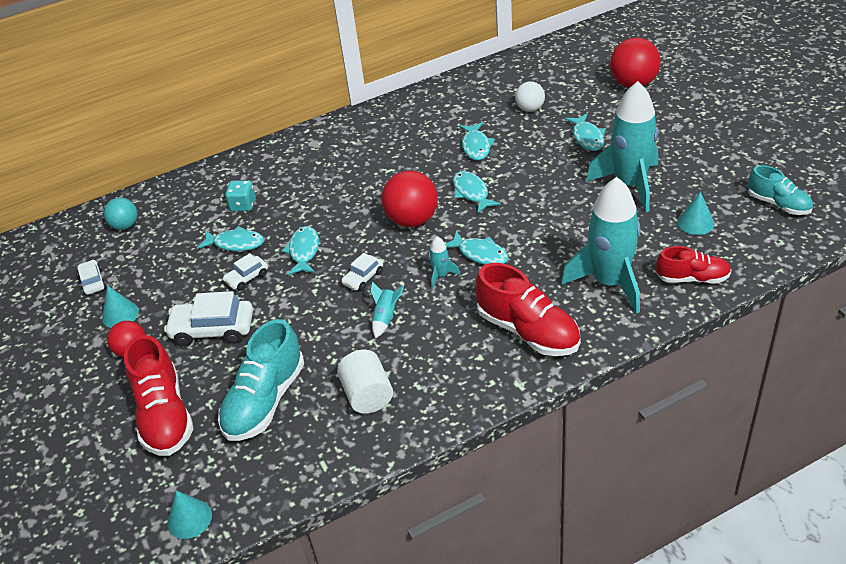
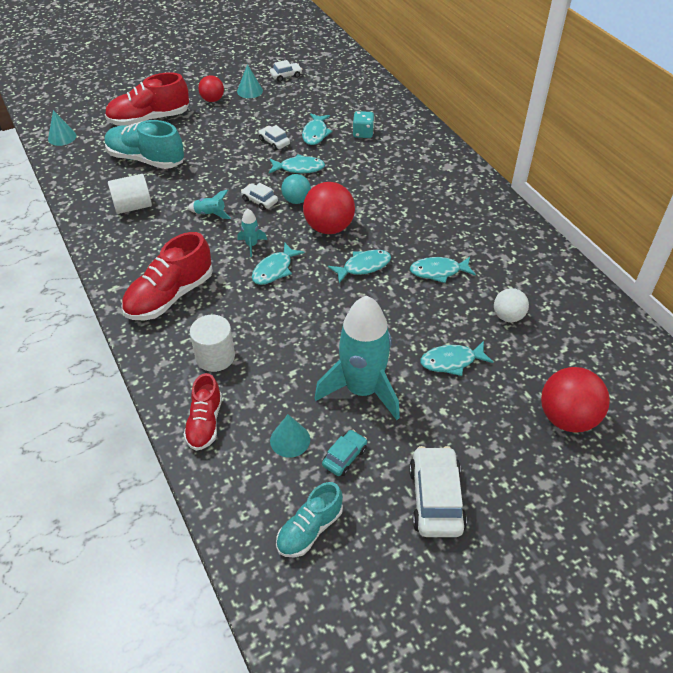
camera: 85 degrees right, 5 degrees up
(125, 225) = (346, 81): turquoise ball -> turquoise ball (296, 200)
(213, 329) = (222, 131): white car -> white car (435, 499)
(609, 282) = (215, 356): turquoise rocket -> white cylinder
(703, 190) = (344, 457): none -> turquoise car

